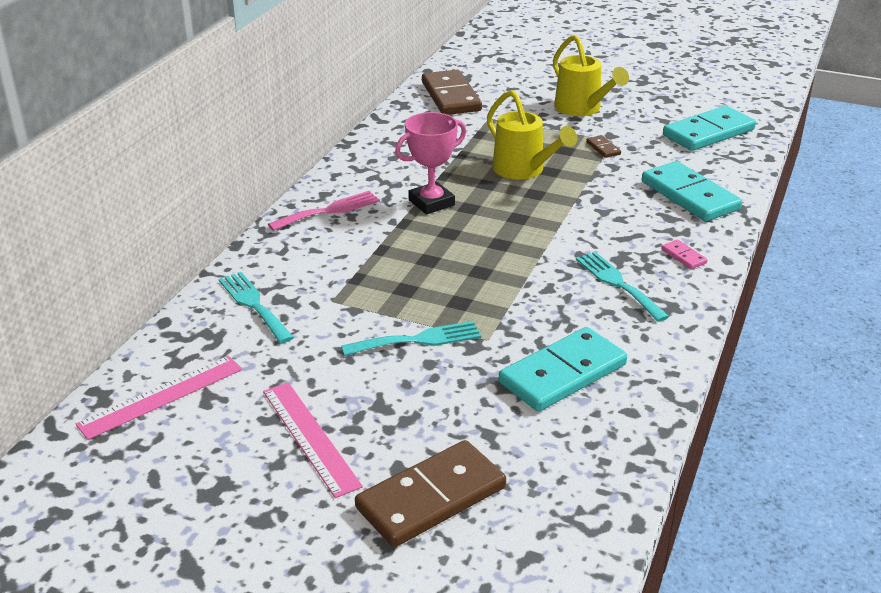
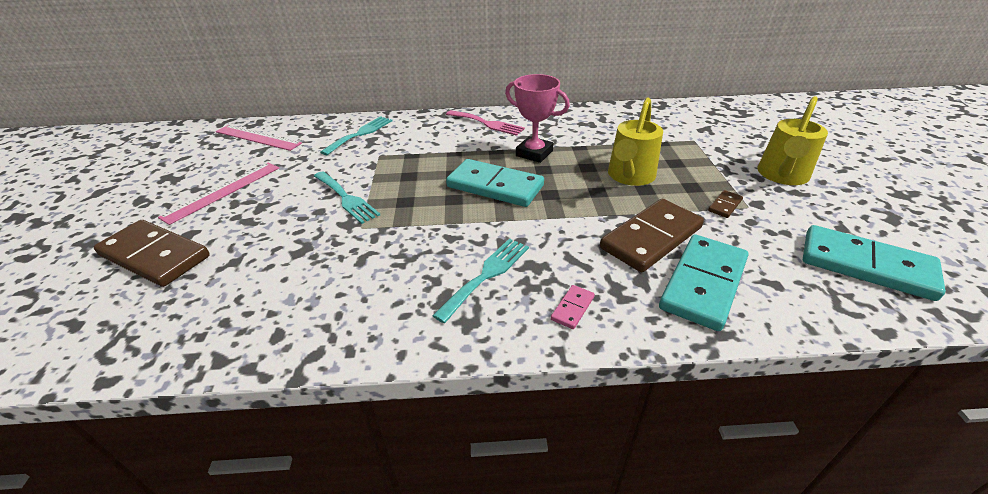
camera: 65 degrees right, 5 degrees up
(451, 96) = (703, 117): brown domino -> brown domino (651, 238)
(562, 373) = (325, 278): turquoise domino -> turquoise domino (495, 186)

